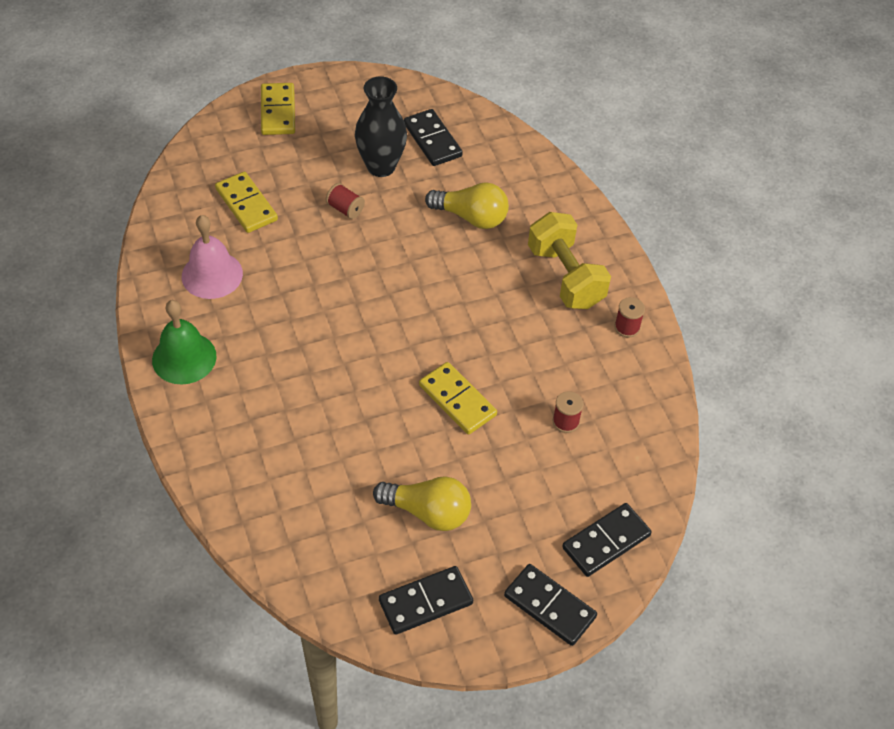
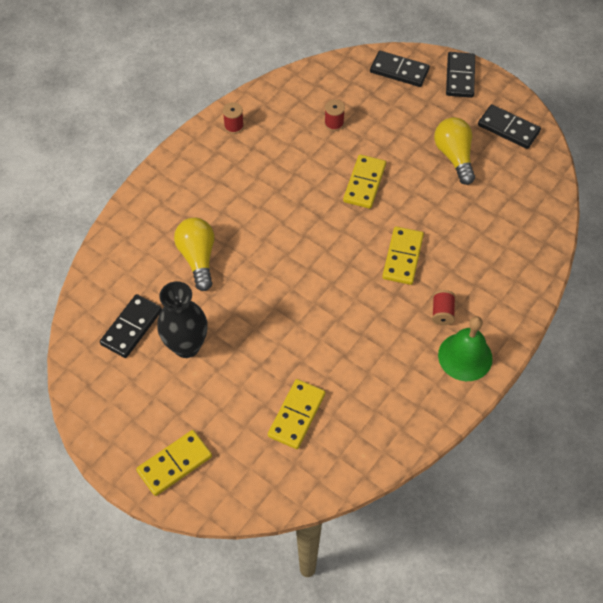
camera: 120 degrees left, 5 degrees up
(212, 275) = (382, 390): pink bell -> none
(336, 377) = (403, 257): none -> yellow domino
(345, 209) = (250, 343): red spool -> red spool (442, 313)
(565, 277) = (214, 177): yellow dumbbell -> none

